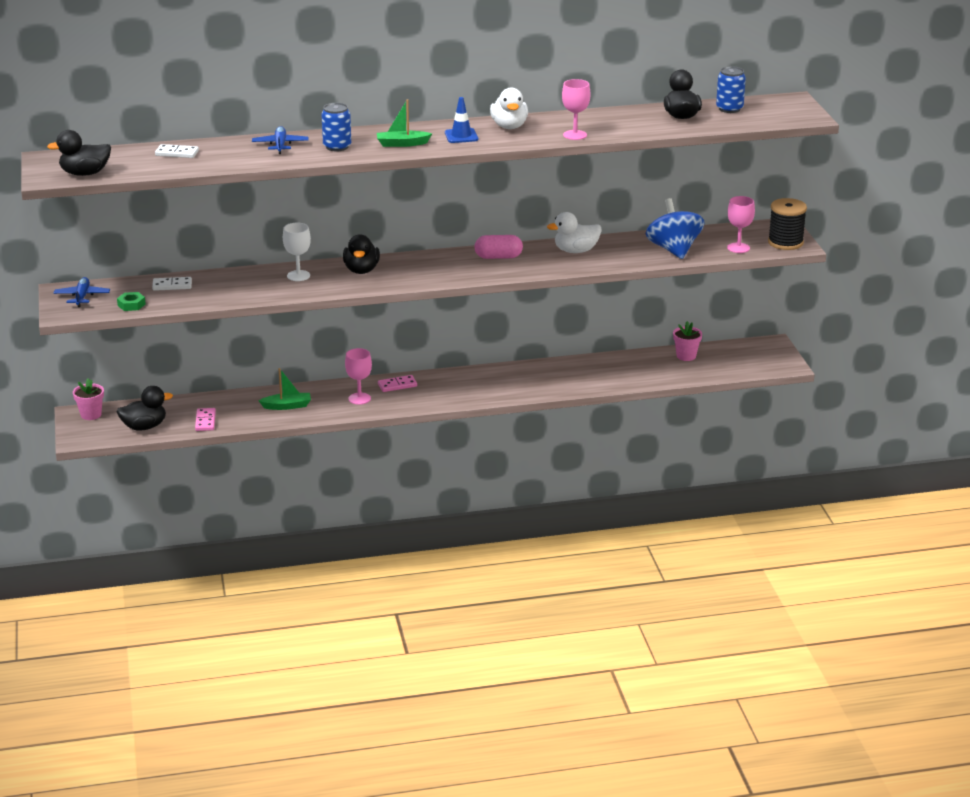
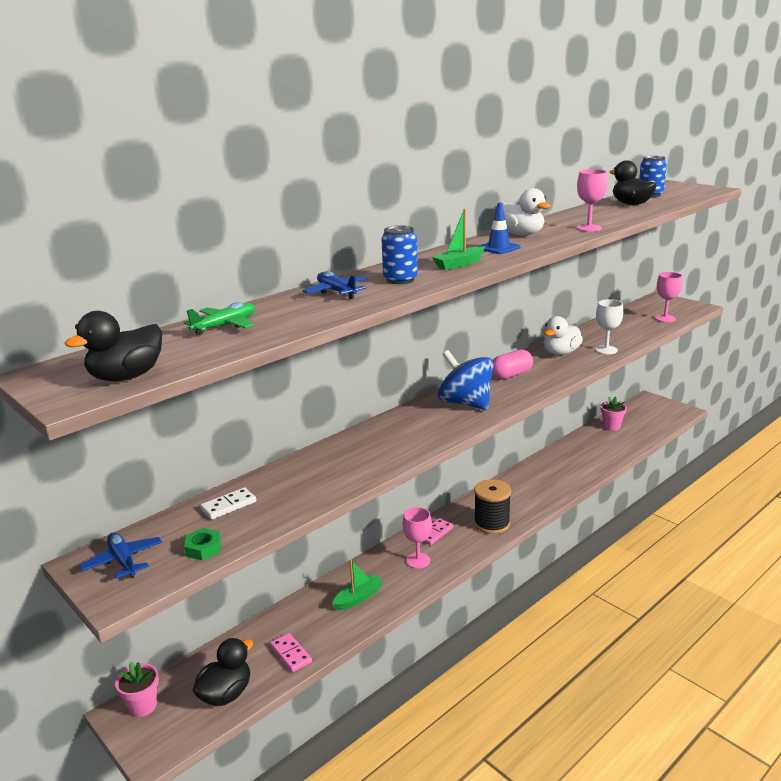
camera: 30 degrees left, 5 degrees down
(177, 153) = (225, 326): white domino -> green plane
(298, 276) = (357, 448): white goblet -> white goblet (606, 350)
(361, 270) = (411, 423): black duck -> none
(674, 250) = (627, 332): blue spinning top -> blue spinning top (465, 403)
(785, 242) = (685, 307): black spool -> black spool (491, 524)

